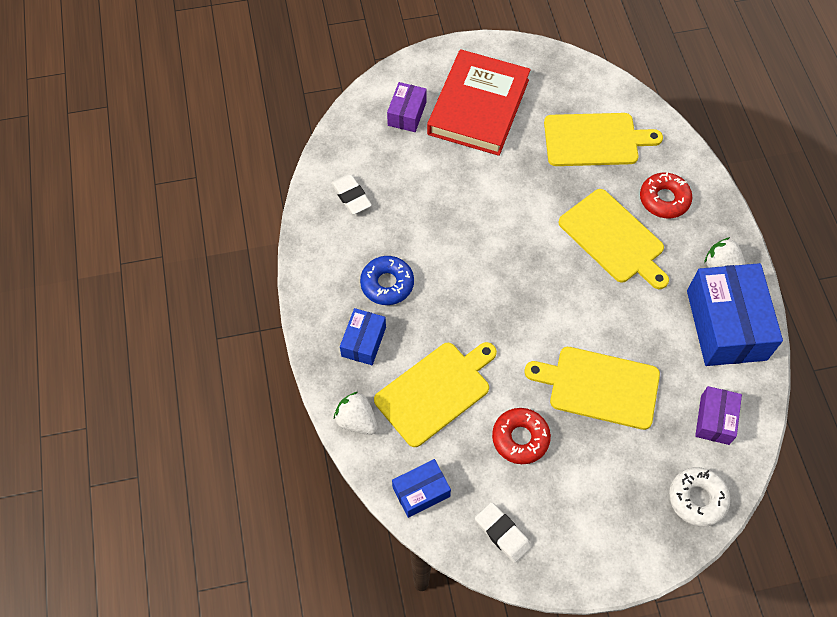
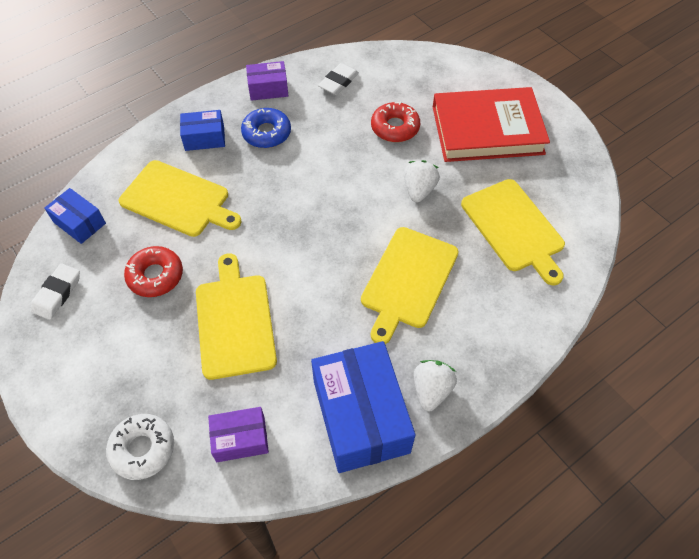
camera: 65 degrees right, 5 degrees down
(357, 420) = (130, 159): white strawberry -> white strawberry (419, 190)
(407, 114) = (444, 86): purple box -> purple box (268, 89)
(664, 199) = (482, 310): red donut -> red donut (395, 127)
(726, 325) = (361, 416): blue box -> blue box turned 75 degrees counterclockwise

